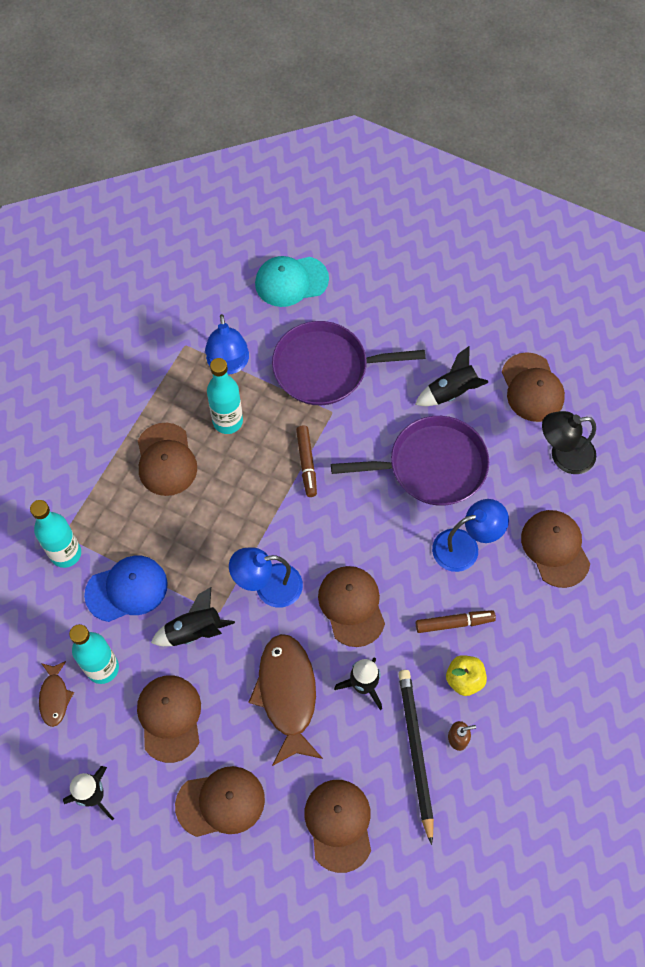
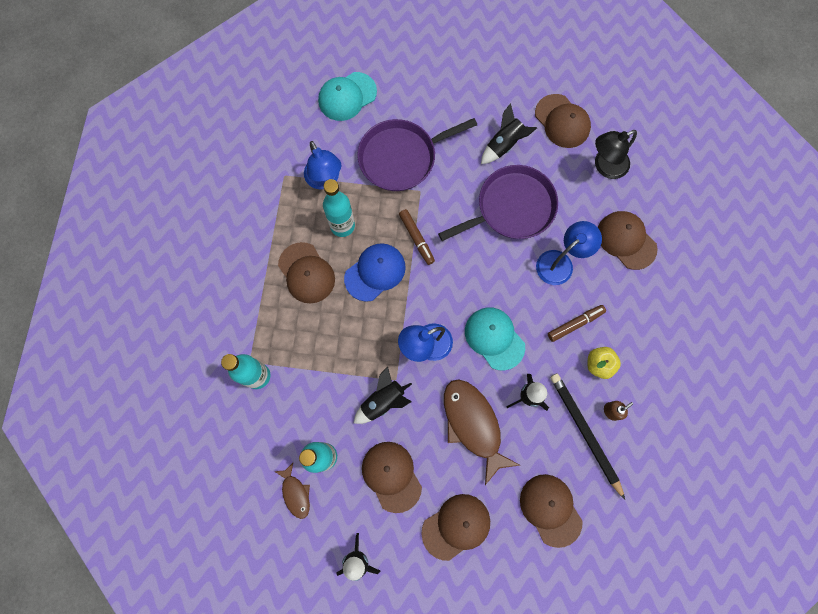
camera: 20 degrees left, 10 degrees up
(127, 589) = (317, 387): blue cap -> blue cap (375, 272)
(351, 606) = (494, 338): brown cap -> turquoise cap

